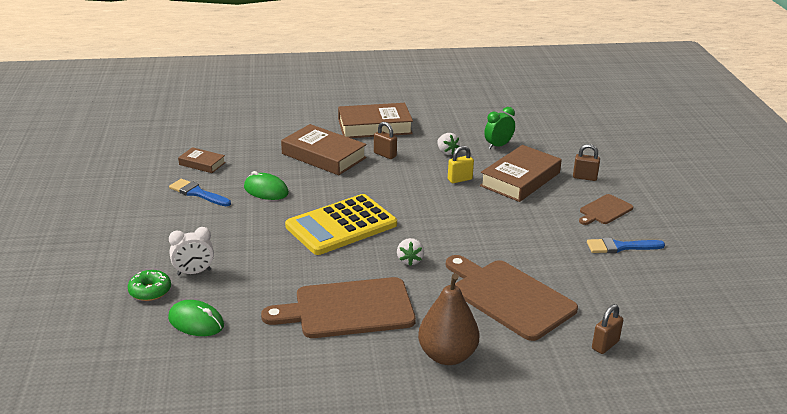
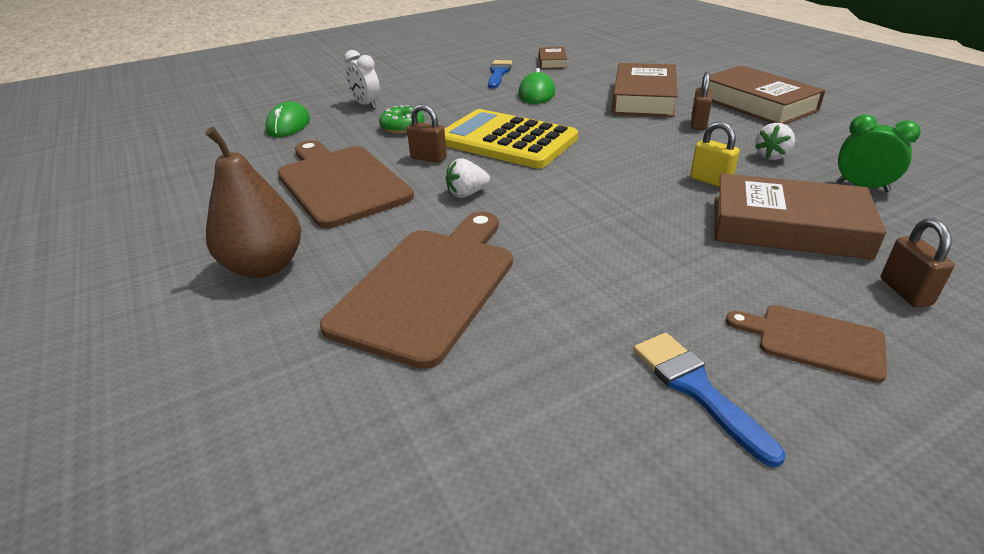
camera: 70 degrees right, 5 degrees up
(150, 291) = (328, 99): green donut -> green donut (402, 127)
(605, 345) = (334, 426): brown padlock -> brown padlock (428, 158)

